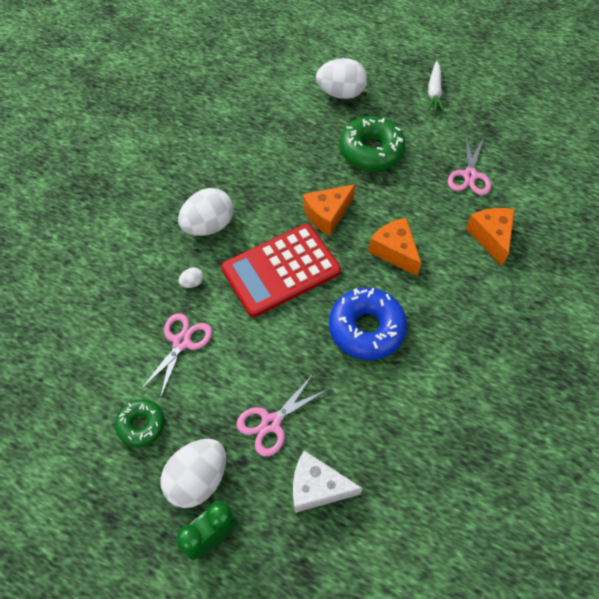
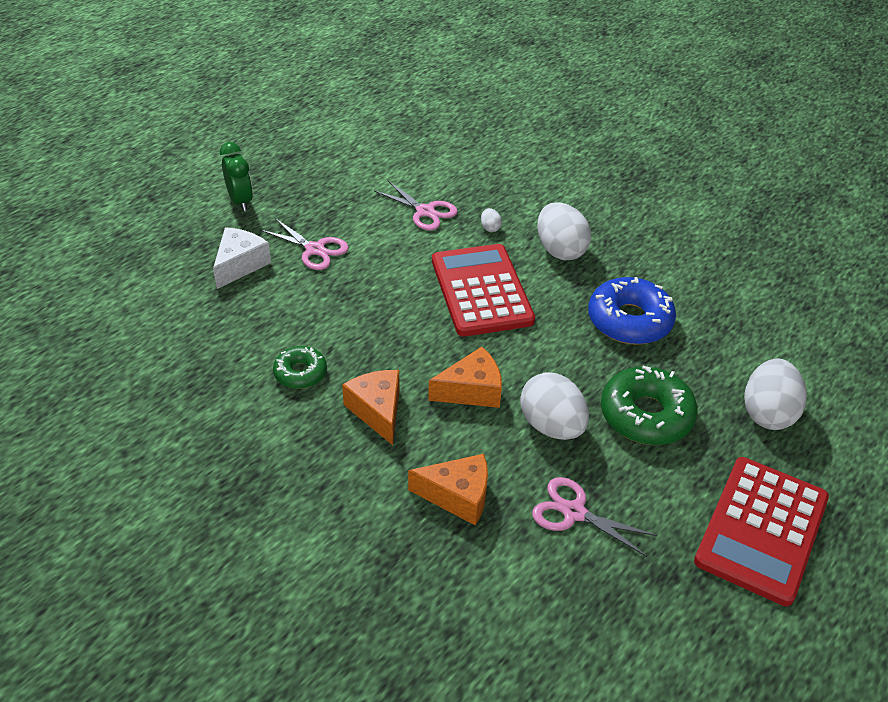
camera: 105 degrees right, 15 degrees down
(141, 425) = (356, 179): green donut -> green donut (300, 373)
(198, 479) = (291, 201): white egg -> white egg (551, 426)
(270, 423) = (315, 250): pink scissors -> pink scissors turned 150 degrees clockwise
(327, 214) = (547, 345): orange cheese -> orange cheese (377, 411)
(366, 328) = (379, 338): blue donut -> blue donut (629, 320)
(434, 92) = (761, 529): white carrot -> red calculator

